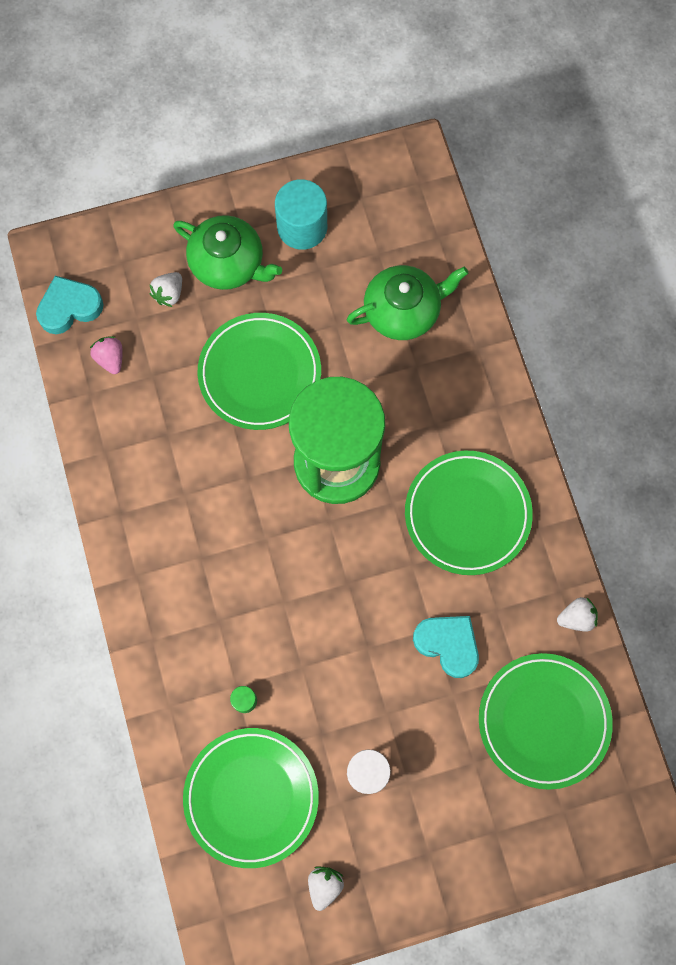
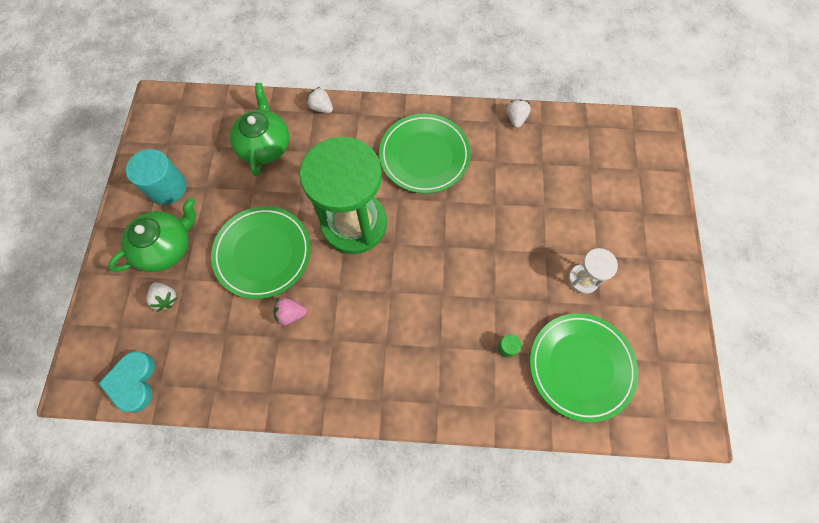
camera: 70 degrees left, 5 degrees down
(110, 359) = (195, 362): pink strawberry -> pink strawberry (291, 314)
(324, 885) = (656, 335): white strawberry -> white strawberry (321, 108)
(448, 644) = (509, 198): turquoise heart -> none
(543, 721) = (577, 160): green plate -> none

